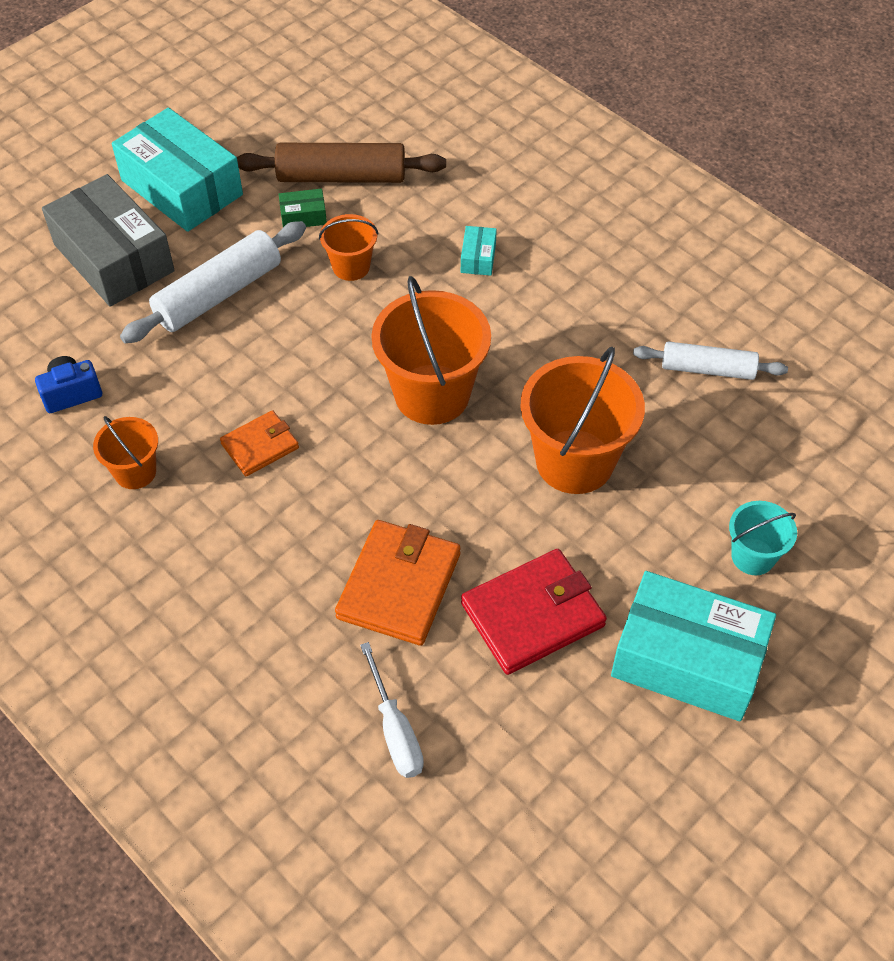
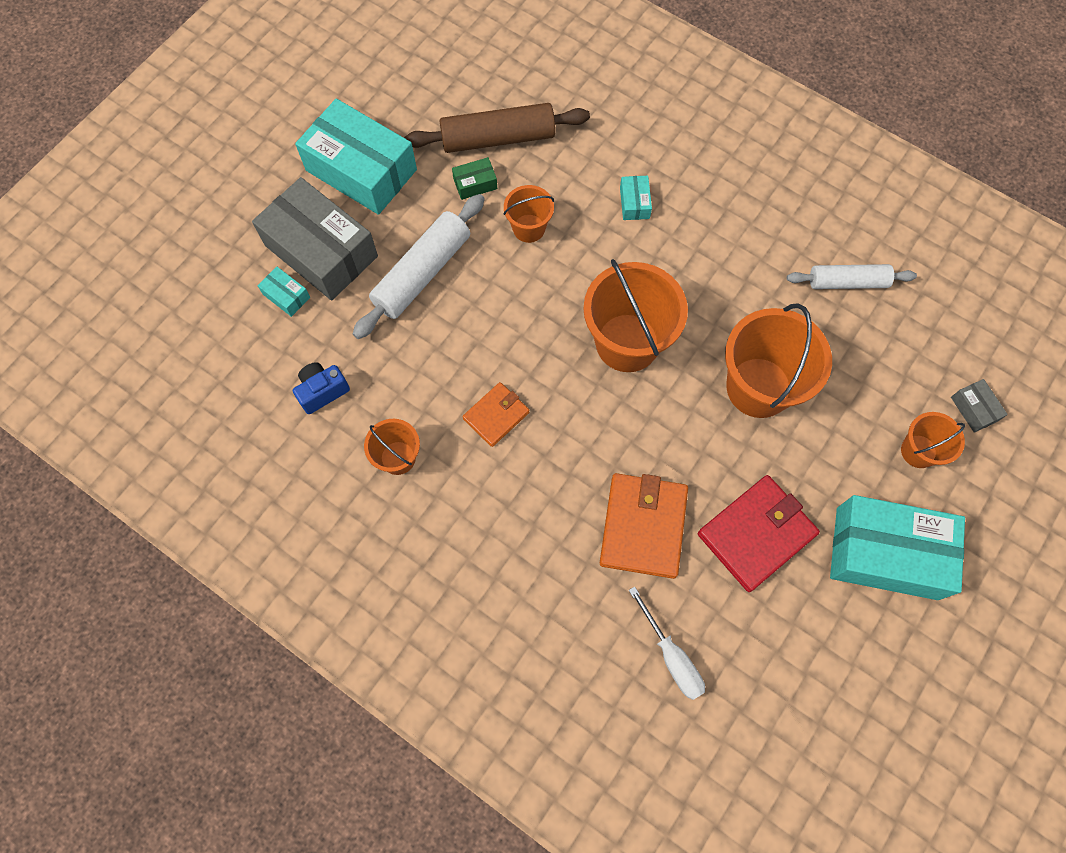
camera: 10 degrees left, 15 degrees up
(62, 295) = (286, 296): none -> turquoise box
(753, 556) = (918, 451): turquoise bucket -> orange bucket
(832, 522) = (974, 409): none -> grey box

